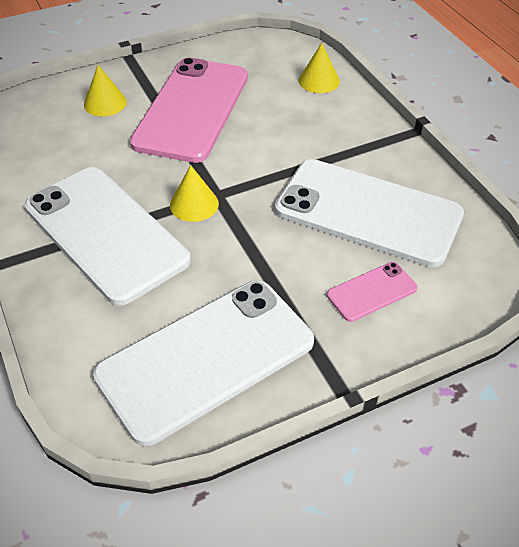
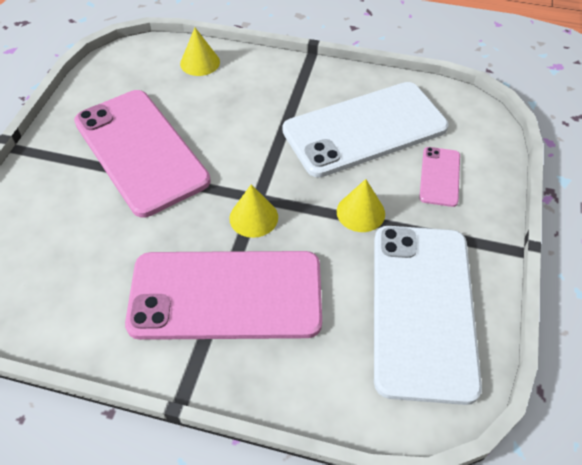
camera: 50 degrees left, 5 degrees up
(105, 103) = (58, 200): yellow cone -> yellow cone (360, 212)
(105, 233) = (226, 295): white phone -> pink phone

